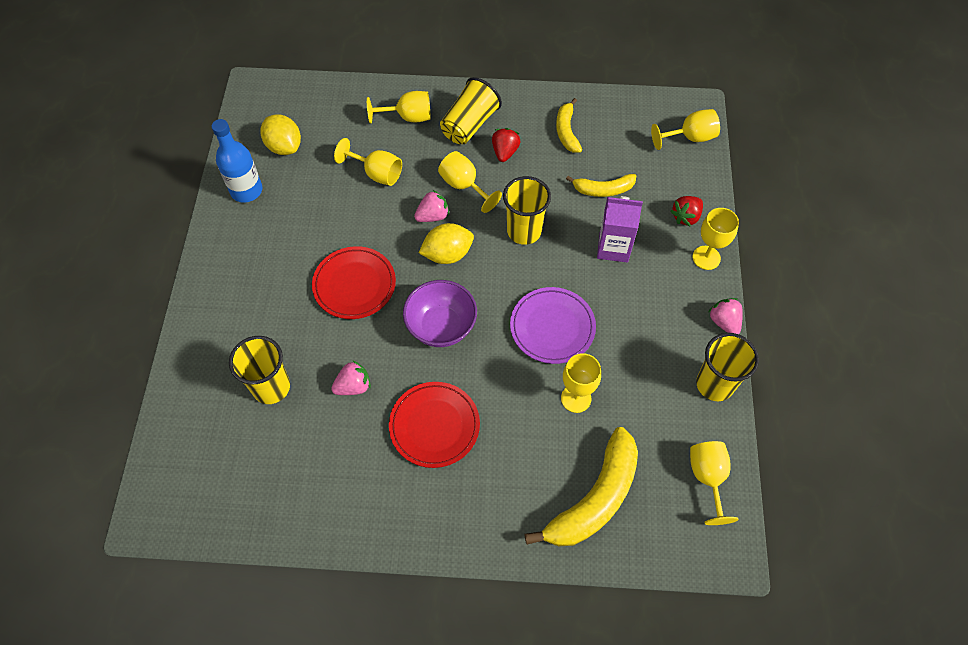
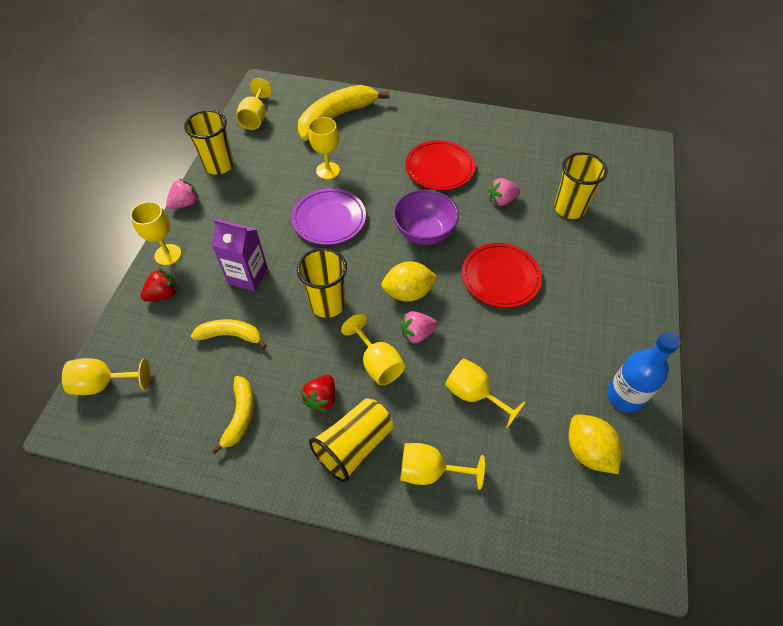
camera: 170 degrees left, 5 degrees down
(724, 322) = (185, 203): pink strawberry -> pink strawberry turned 120 degrees counterclockwise

